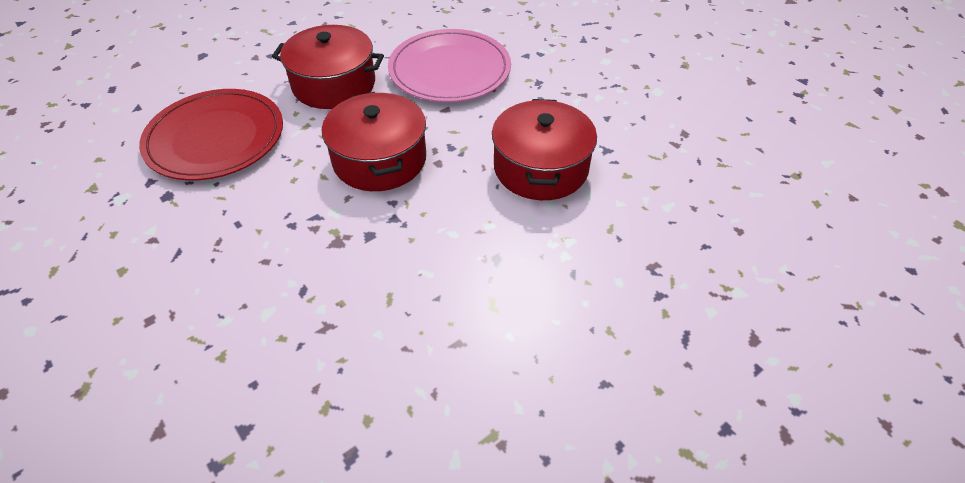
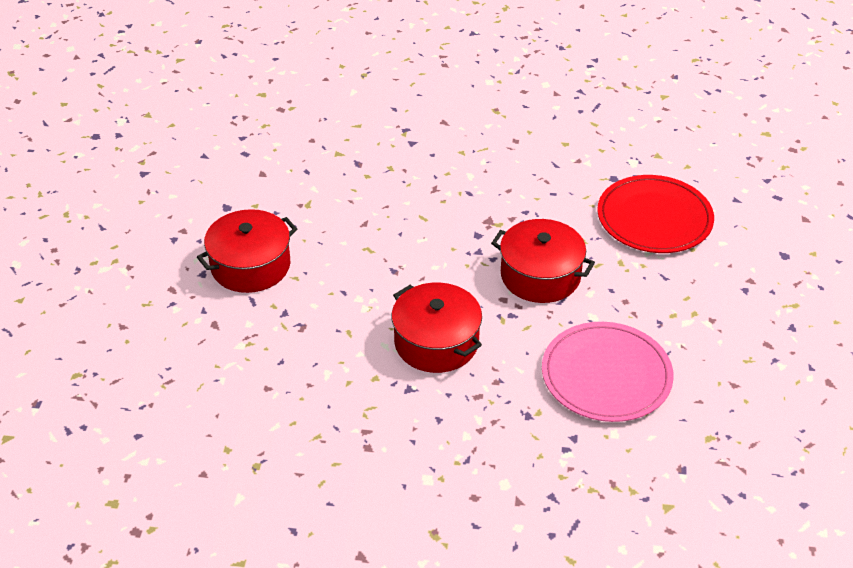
camera: 135 degrees right, 5 degrees down
(334, 84) = (660, 301): red pot -> red pot (250, 265)

